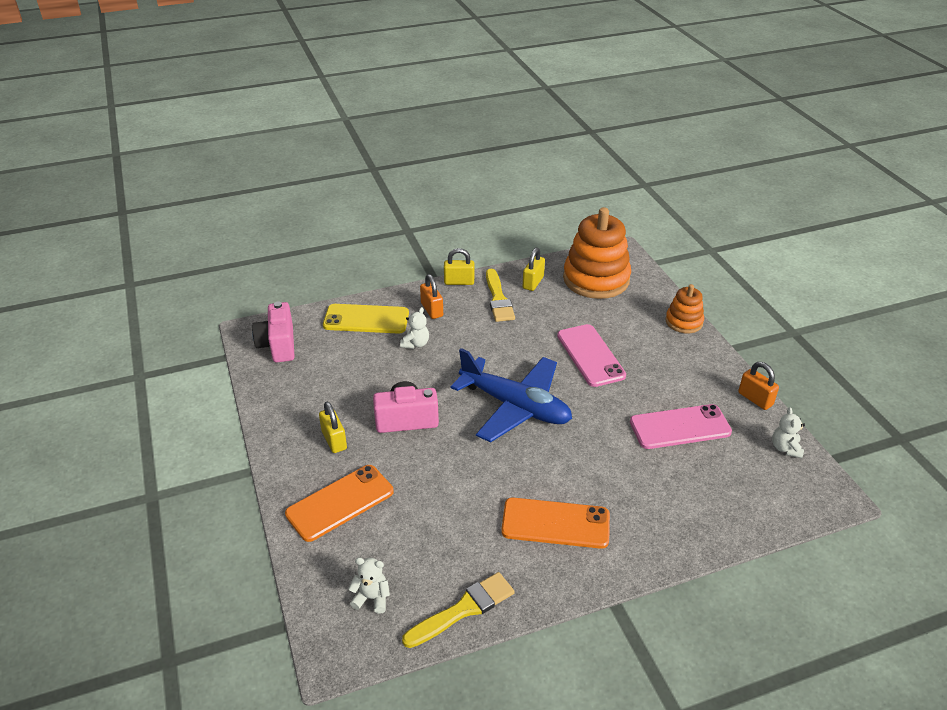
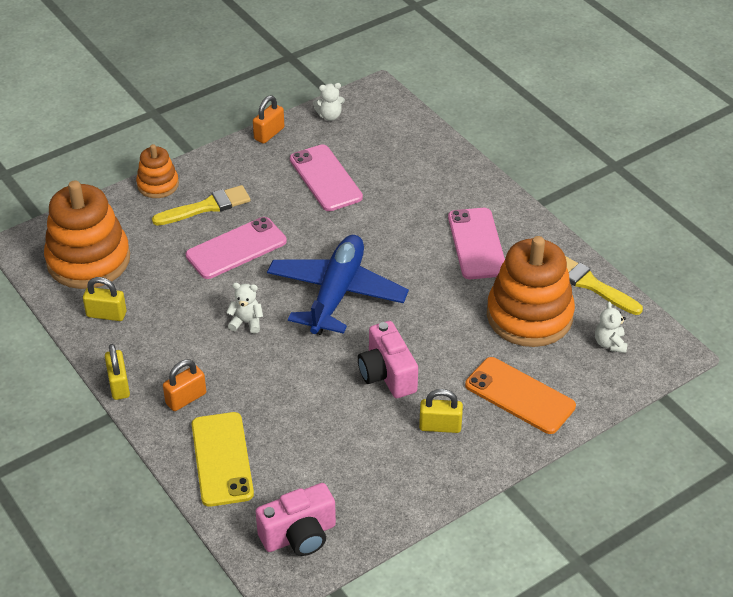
camera: 105 degrees left, 5 degrees up
(334, 440) = (440, 426): yellow padlock -> yellow padlock turned 45 degrees clockwise
(415, 344) = (257, 398): white teddy bear -> white teddy bear (246, 322)
(437, 539) = (529, 316): none -> orange stacking toy
(498, 299) = (149, 340): yellow brush -> yellow brush (206, 207)
(555, 523) = (477, 244): orange phone -> pink phone

